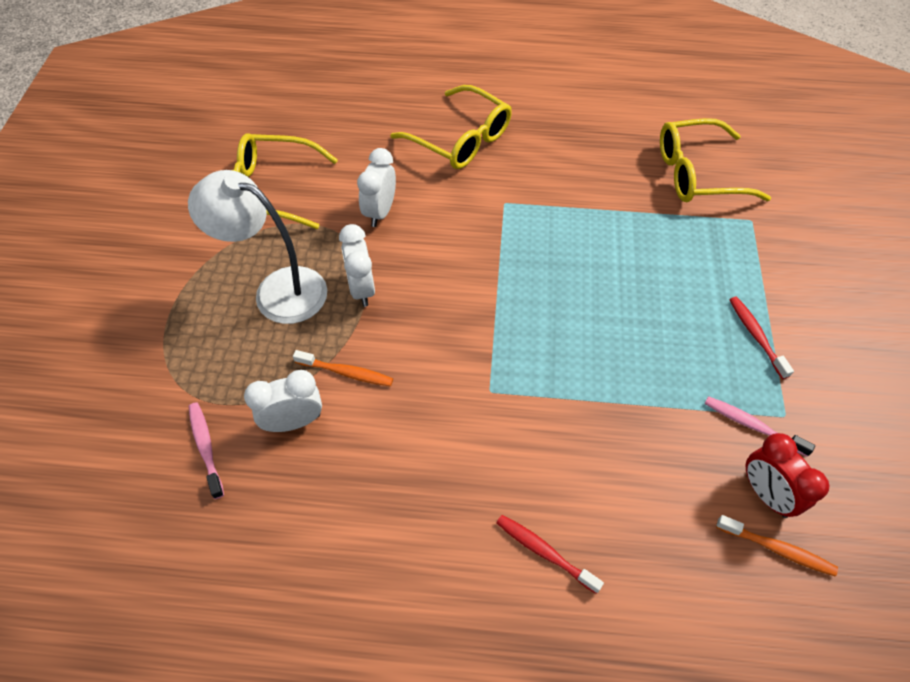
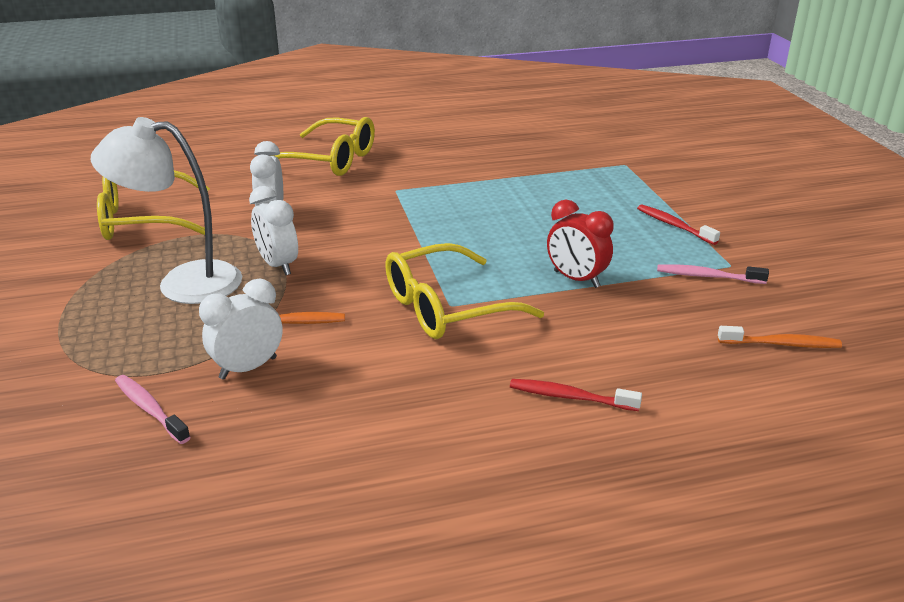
camera: 20 degrees left, 25 degrees down
(697, 173) = (562, 147): yellow glasses -> yellow glasses (446, 307)
(766, 494) = (747, 313): red clock -> red clock (576, 279)

